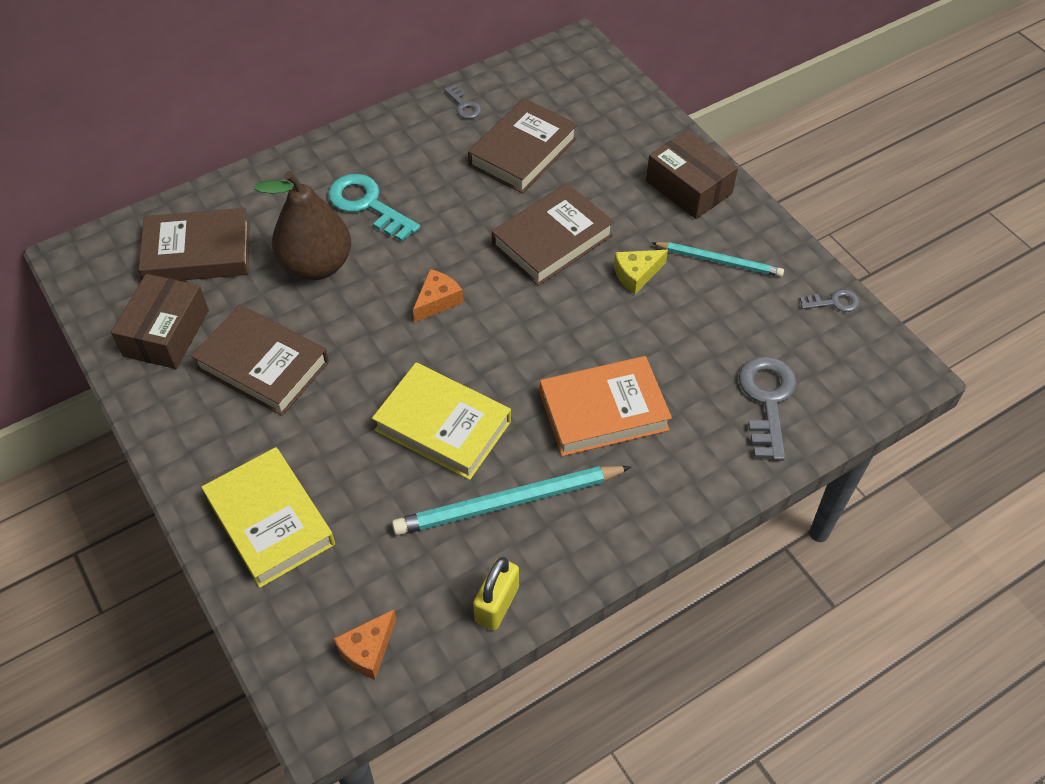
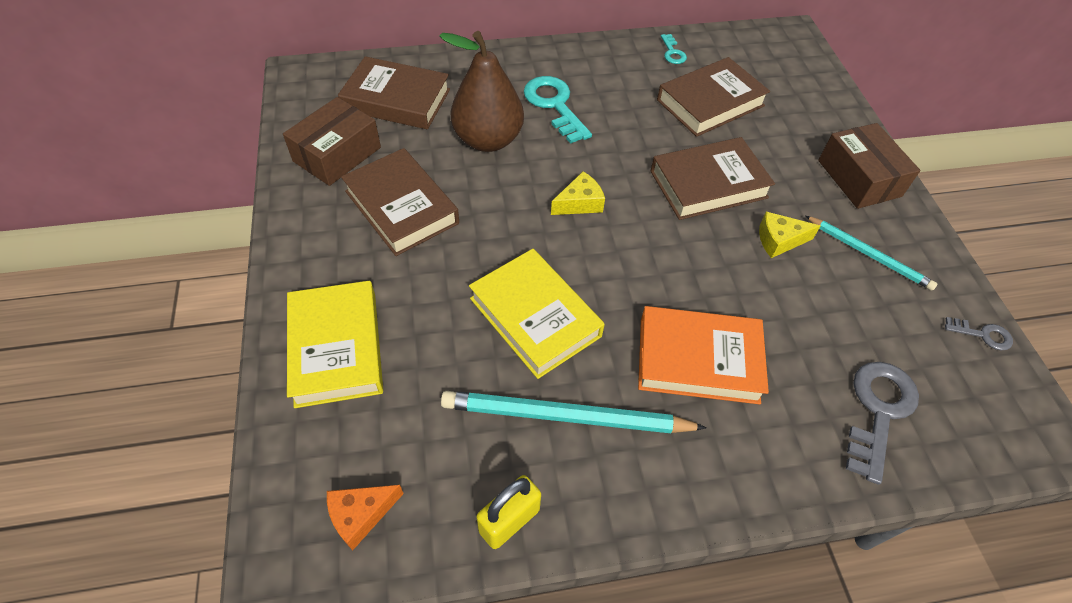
camera: 20 degrees right, 0 degrees up
(437, 301) = (579, 203): orange cheese -> yellow cheese
(464, 106) = (672, 52): grey key -> turquoise key

